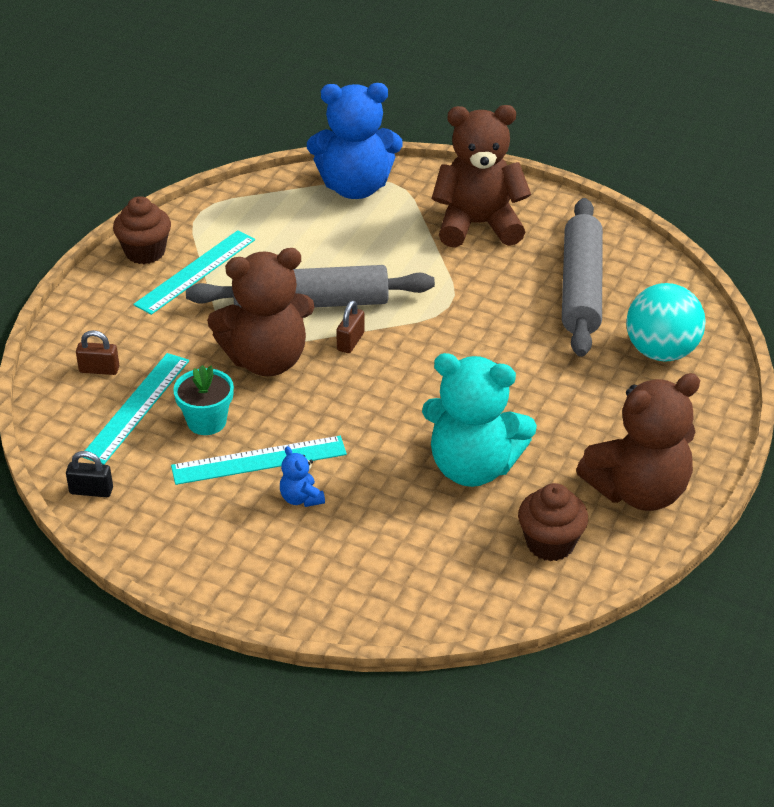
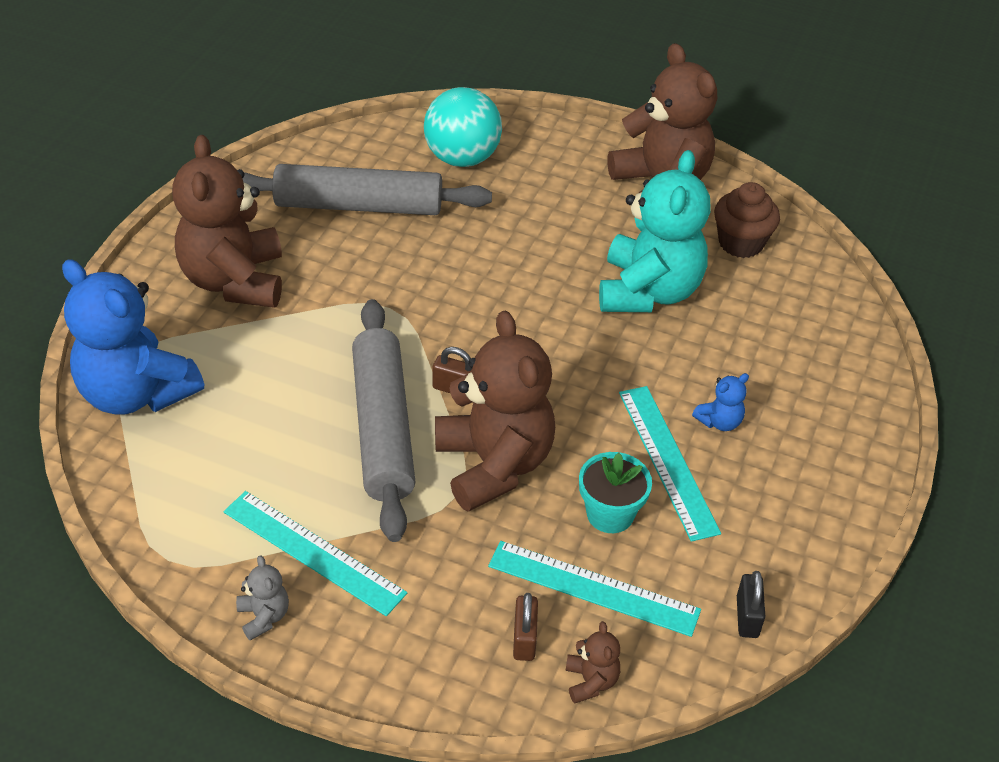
camera: 95 degrees left, 5 degrees up
(55, 401) = (591, 681): none -> brown teddy bear
(145, 252) = (264, 616): brown cupcake -> grey teddy bear
(355, 187) = (136, 393): blue teddy bear -> blue teddy bear turned 135 degrees clockwise

